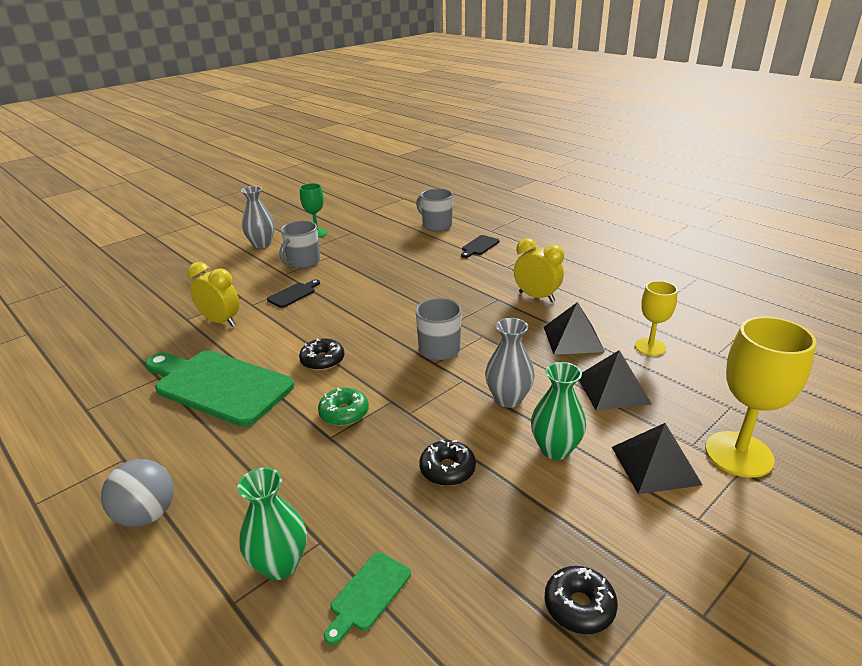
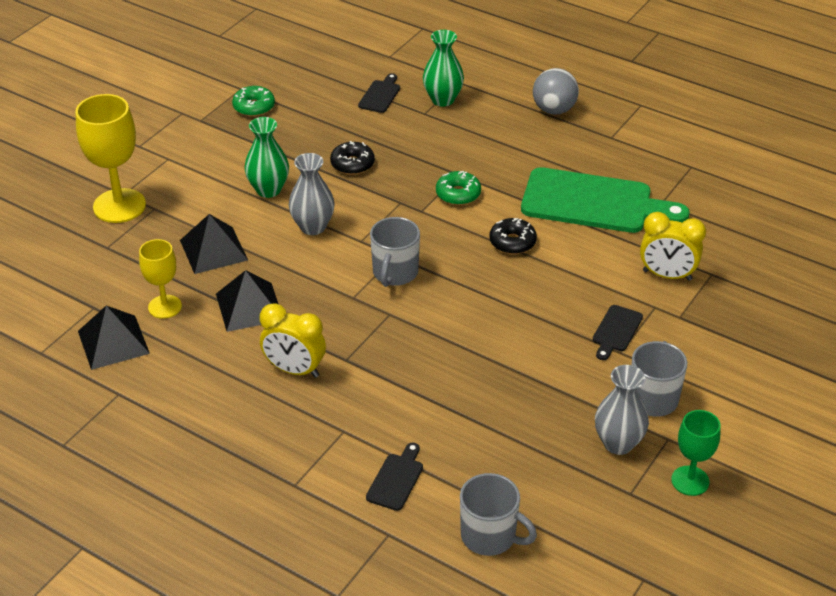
camera: 165 degrees right, 10 degrees up
(261, 244) = (756, 435): grey vase -> grey vase (618, 443)
(368, 594) = (380, 95): green cutting board -> black cutting board
(579, 606) = (254, 107): black donut -> green donut
(655, 465) = (189, 189): black pyramid -> black pyramid (113, 342)

